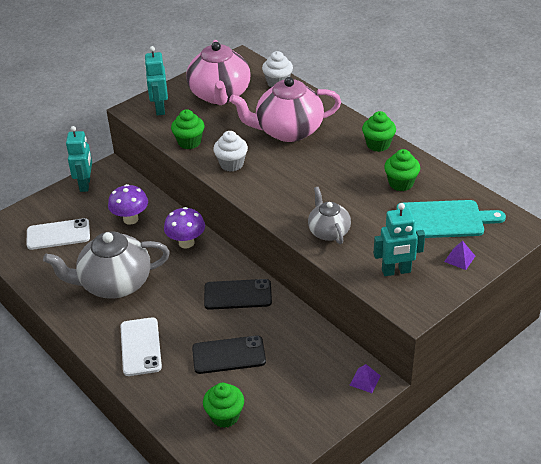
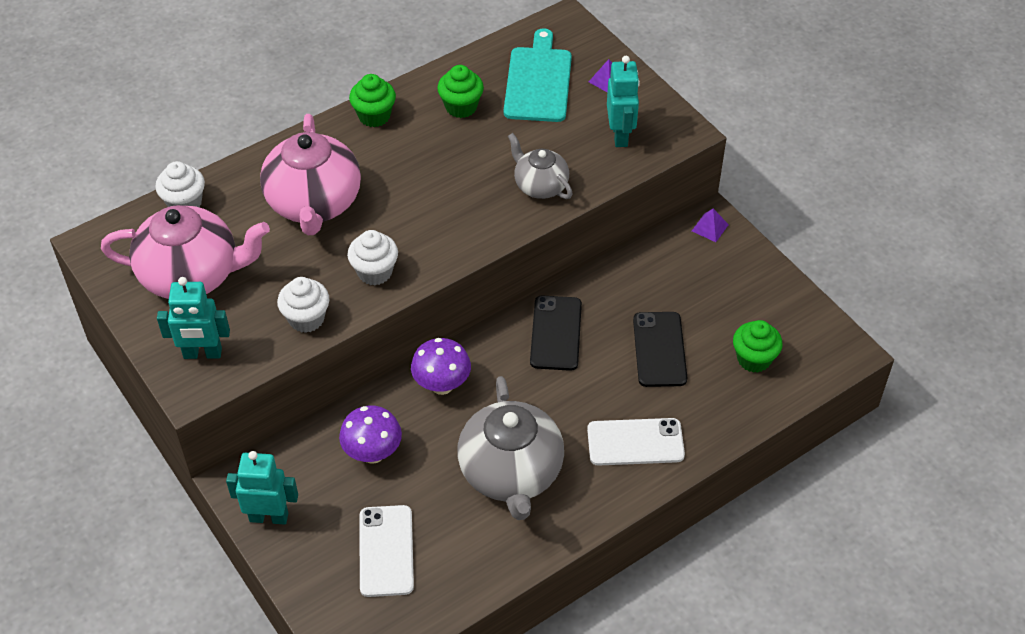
camera: 85 degrees left, 10 degrees up
(189, 142) = (306, 319): green cupcake -> white cupcake
(328, 231) = (540, 186): grey teapot -> grey teapot turned 60 degrees clockwise

